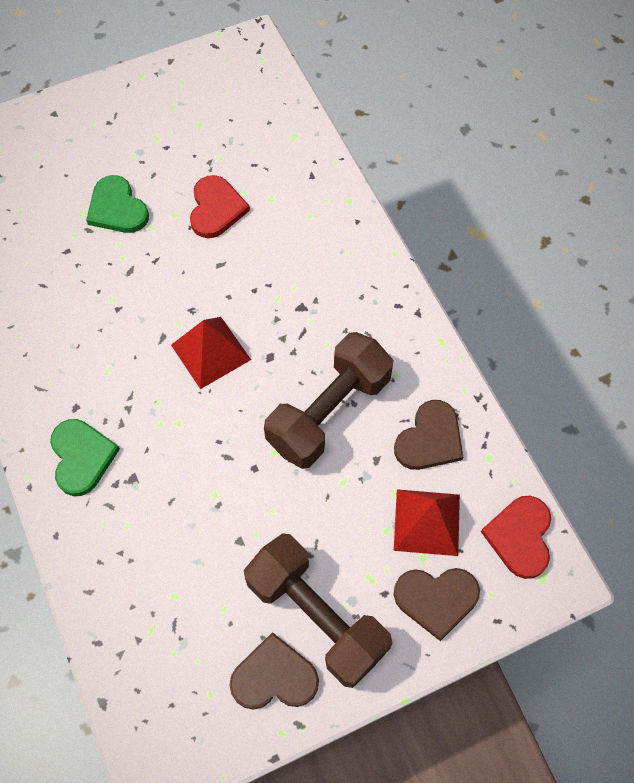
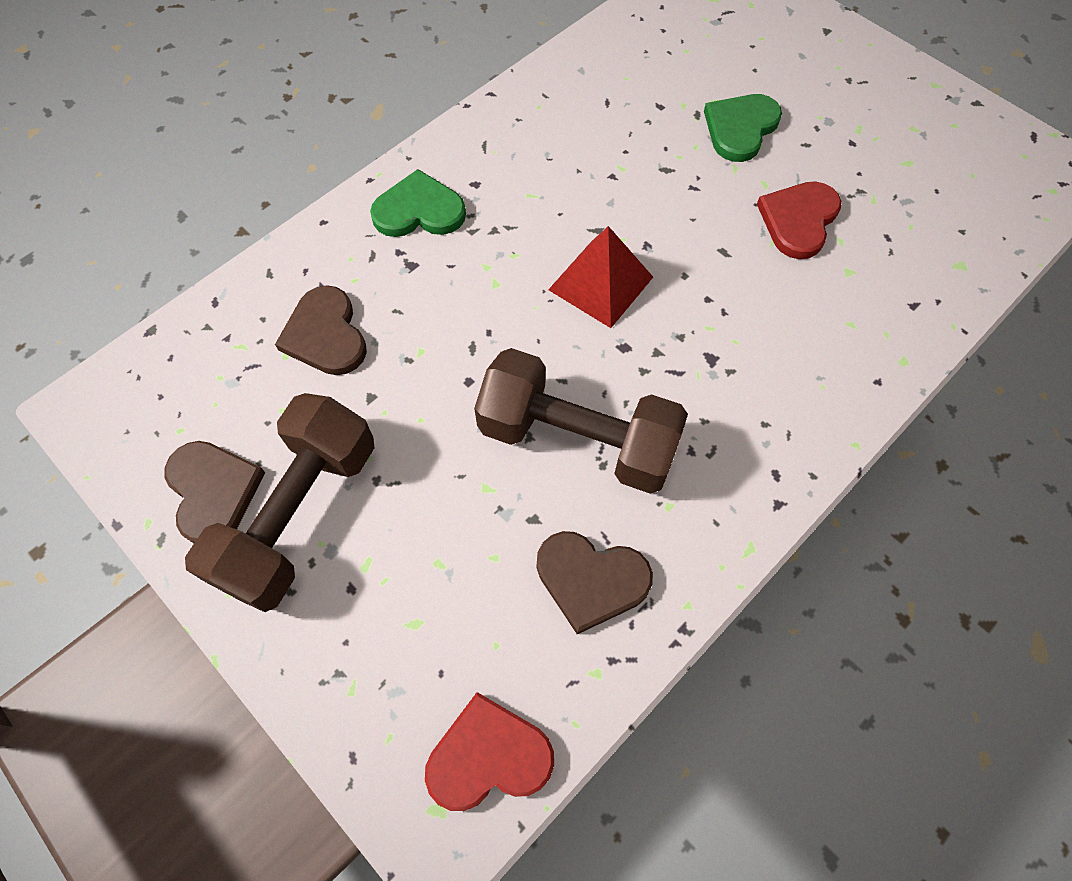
camera: 70 degrees right, 0 degrees up
(82, 457) = (419, 210): green heart -> green heart turned 150 degrees counterclockwise
(216, 209) = (798, 220): red heart -> red heart turned 135 degrees clockwise
(427, 522) = (467, 613): red pyramid -> none
(436, 599) = (360, 660): brown heart -> brown heart (325, 335)

